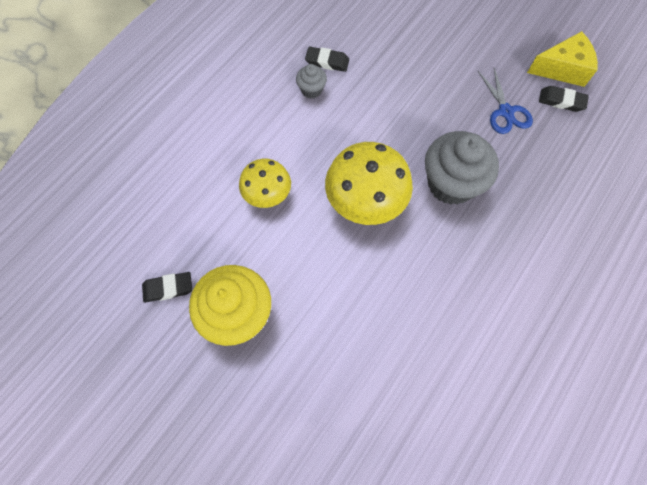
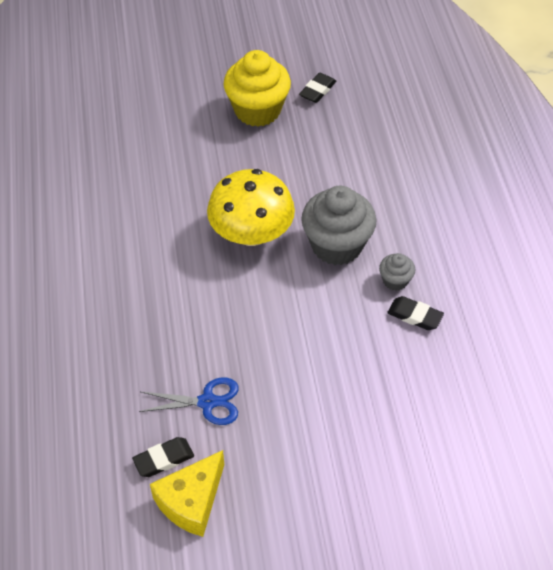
camera: 135 degrees right, 15 degrees down
(267, 194) = (327, 183): yellow mushroom -> none
(327, 62) = (414, 316): black eraser -> black eraser turned 60 degrees clockwise
(451, 183) = (197, 298): grey cupcake -> grey cupcake (336, 245)
(506, 112) = (208, 402): blue scissors -> blue scissors turned 150 degrees clockwise

